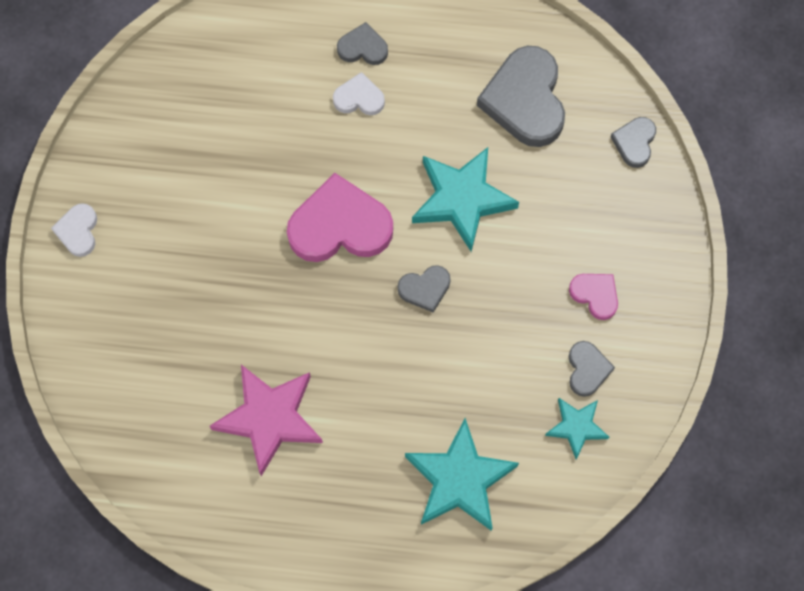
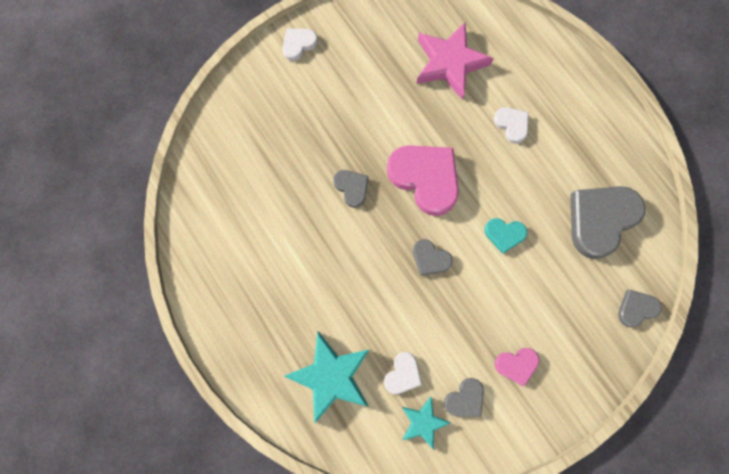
camera: 50 degrees right, 5 degrees up
(269, 418) = (278, 235): pink star -> pink star (450, 63)
(363, 48) = (544, 101): grey heart -> grey heart (352, 188)
(462, 199) = (504, 234): turquoise star -> turquoise heart
(515, 409) = (402, 374): none -> white heart
(595, 295) = (516, 365): pink heart -> pink heart turned 75 degrees clockwise

